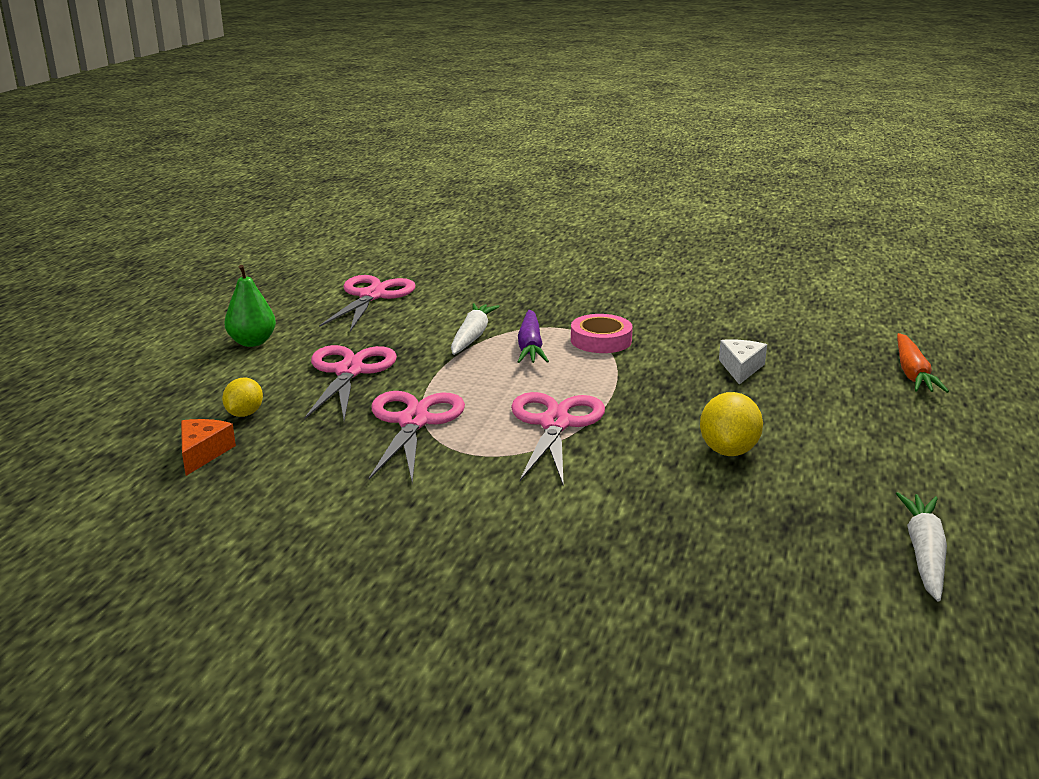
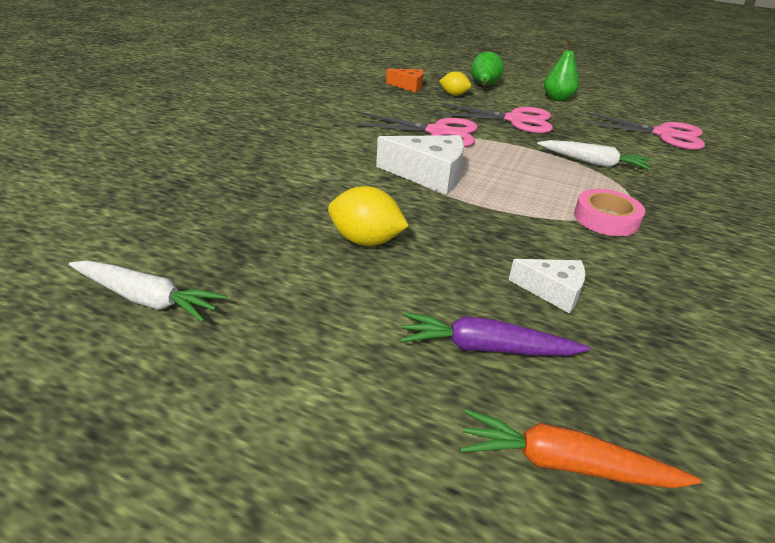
camera: 95 degrees right, 10 degrees up
(199, 391) = (484, 86): none -> green pear
(530, 346) = (579, 183): purple carrot -> purple carrot (486, 348)
(555, 424) = (429, 175): pink scissors -> white cheese

